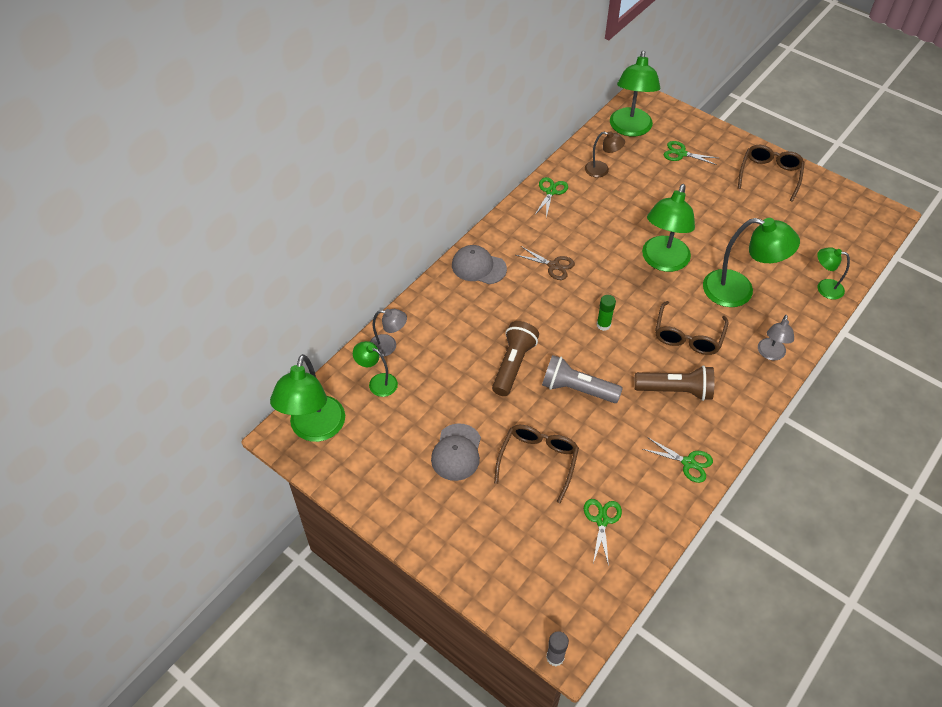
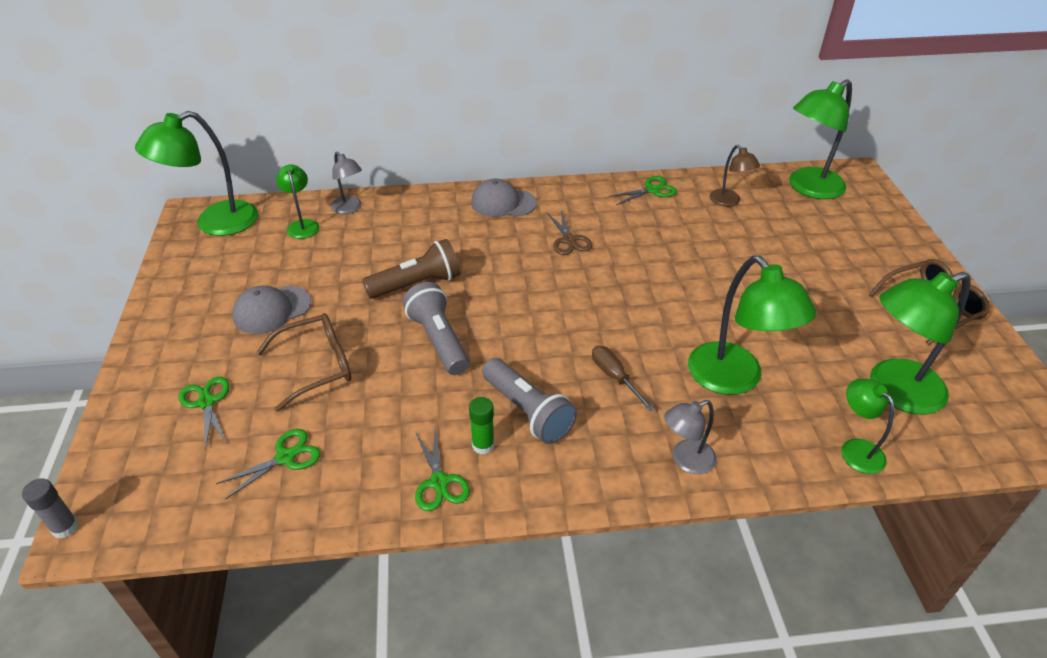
camera: 45 degrees right, 10 degrees down
(478, 267) = (503, 203): grey cap -> grey cap turned 60 degrees counterclockwise
(603, 325) = (543, 310): green glue stick -> green glue stick (483, 445)
(662, 262) = (683, 302): green lamp -> green lamp (894, 391)
(676, 390) = (527, 412): brown flashlight -> grey flashlight
(681, 153) = (840, 233): green scissors -> green scissors (206, 402)
(688, 336) = (614, 377): brown glasses -> brown screwdriver

